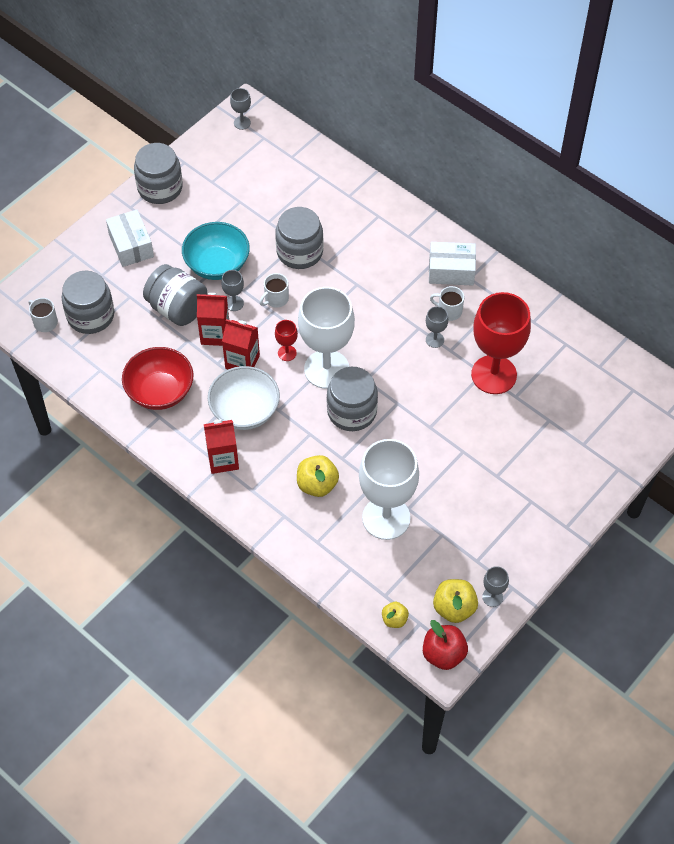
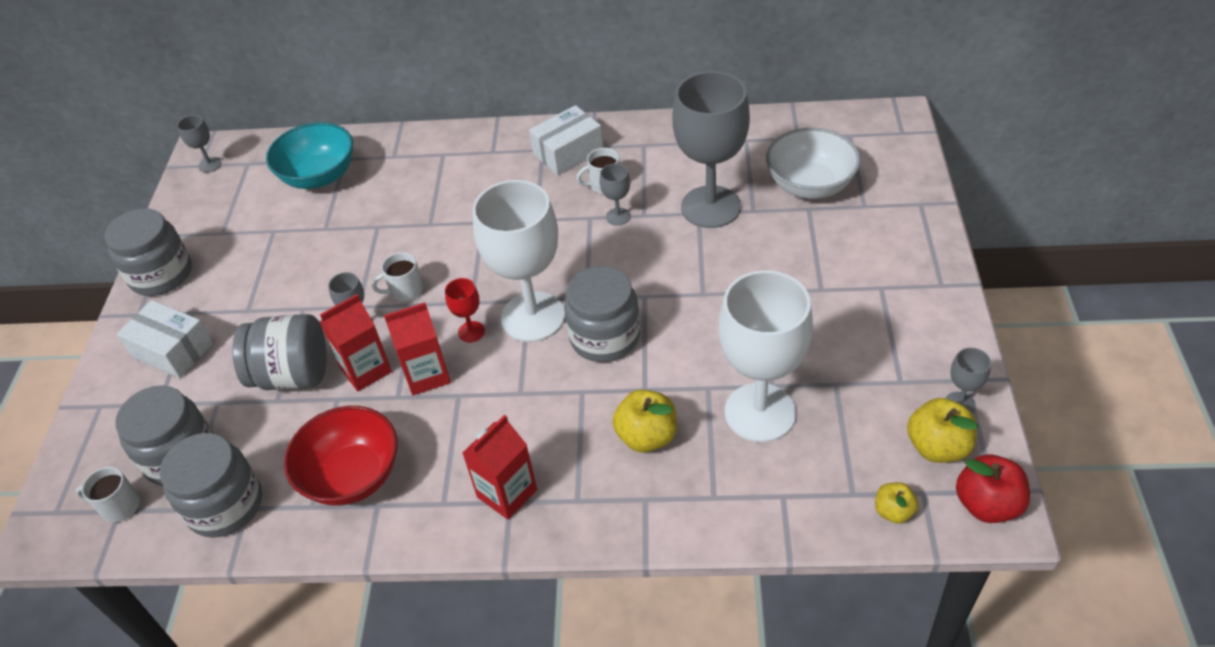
camera: 35 degrees left, 10 degrees down
(217, 265) = (302, 302): turquoise bowl -> turquoise bowl (319, 176)
(245, 411) = (481, 422): white bowl -> white bowl (810, 185)
(276, 299) = (405, 290): white mug -> white mug turned 60 degrees clockwise
(299, 252) = (389, 233): grey jar -> grey jar (225, 505)
(494, 375) = (710, 207): red goblet -> grey goblet

